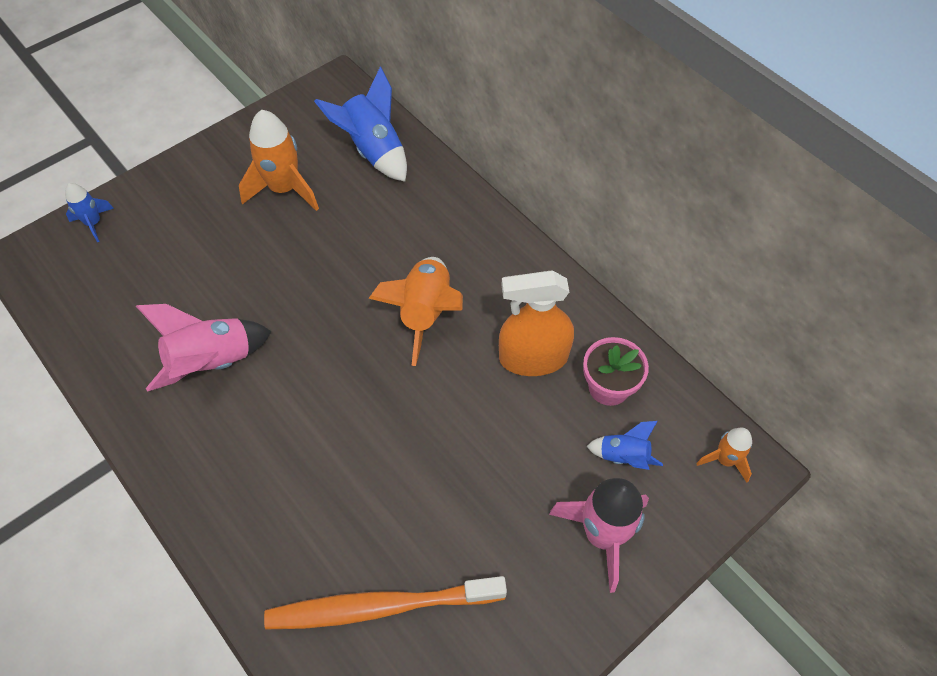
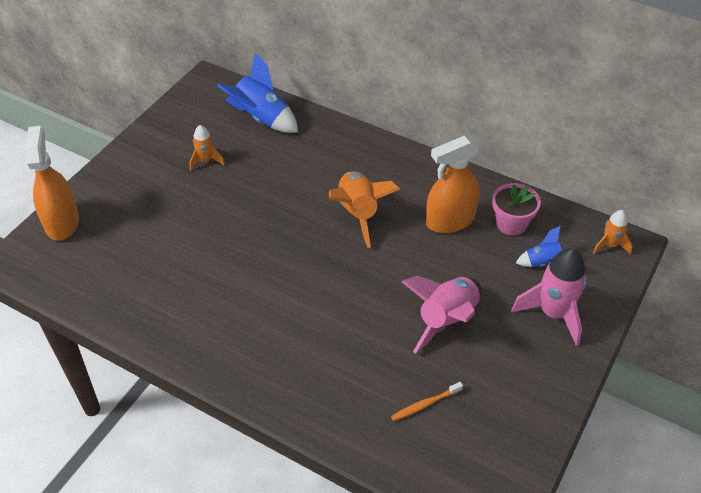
camera: 20 degrees left, 10 degrees down
(93, 223) = (62, 222): blue rocket -> orange spray bottle
(212, 363) = (213, 289): pink rocket -> pink rocket (447, 320)
(284, 189) = (206, 160): orange rocket -> orange rocket, size x0.55
(380, 606) = (425, 404): orange toothbrush -> orange toothbrush, size x0.43

